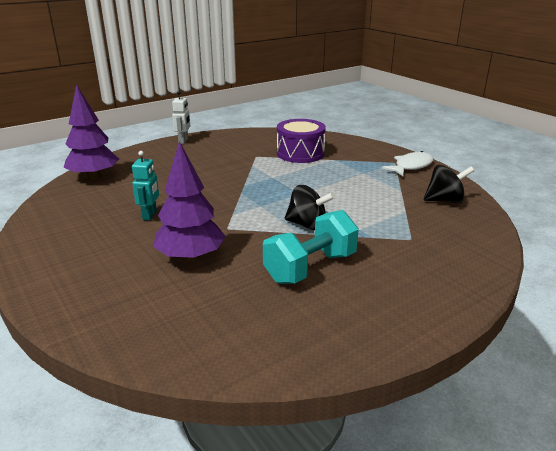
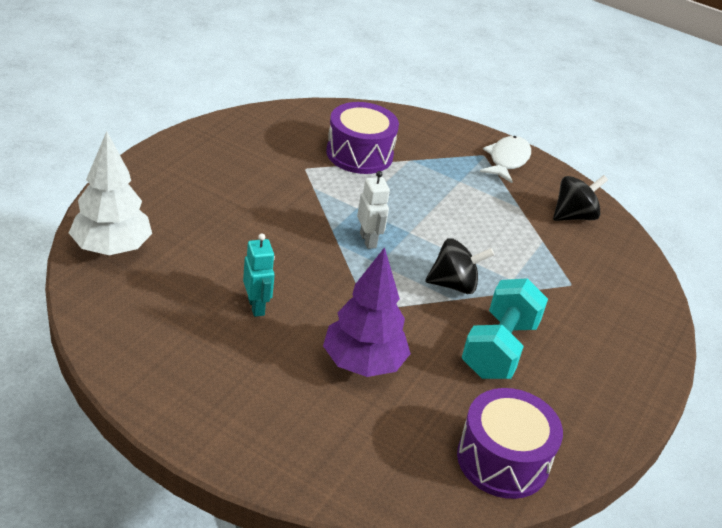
camera: 30 degrees left, 10 degrees up
(94, 177) = (112, 248): purple tree -> white tree
(183, 141) = (176, 149): white robot -> white robot (368, 240)
(245, 343) = (503, 460): none -> purple drum

